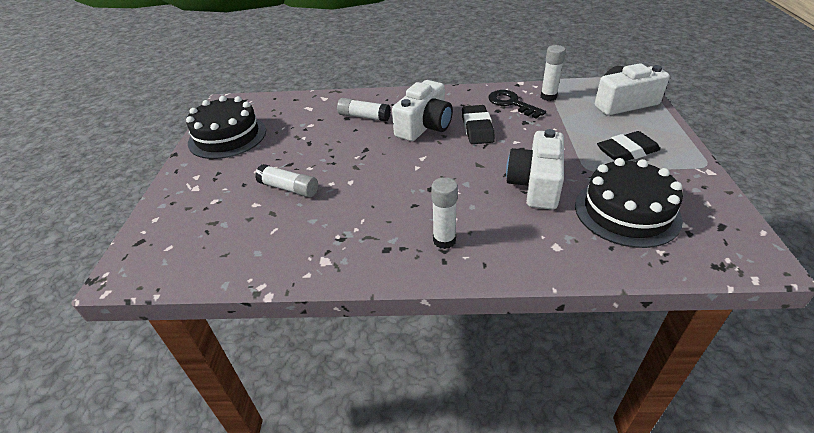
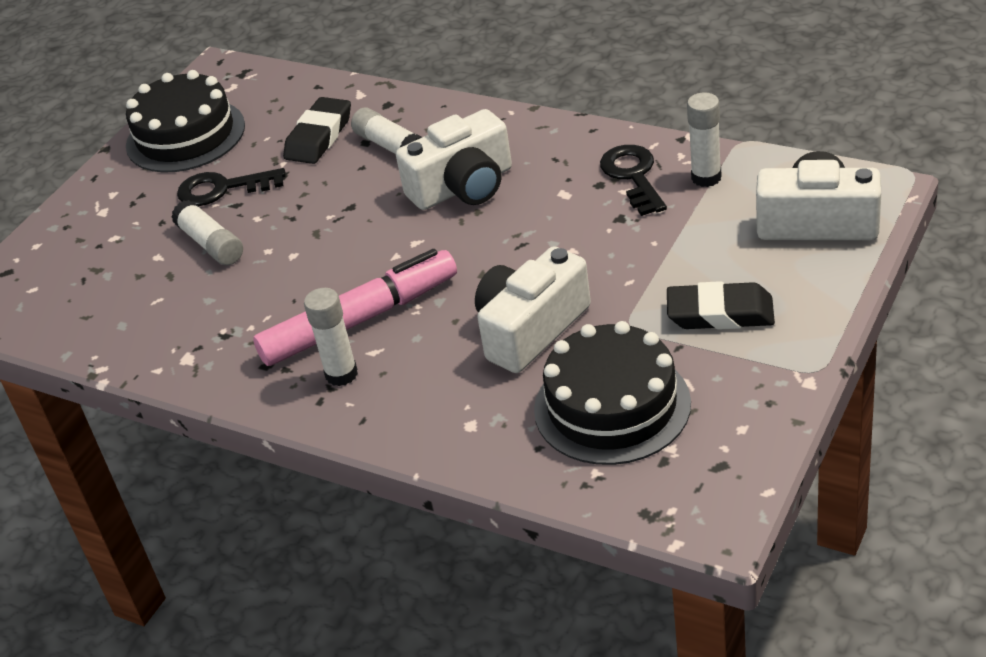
camera: 30 degrees right, 0 degrees up
(274, 158) = (222, 189): none -> black key
(427, 206) = (360, 320): none -> pink marker
(477, 128) = (536, 211): black eraser -> black eraser (319, 136)

